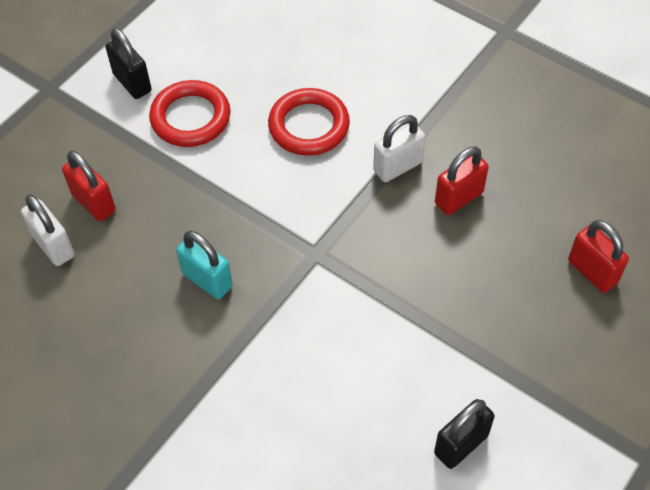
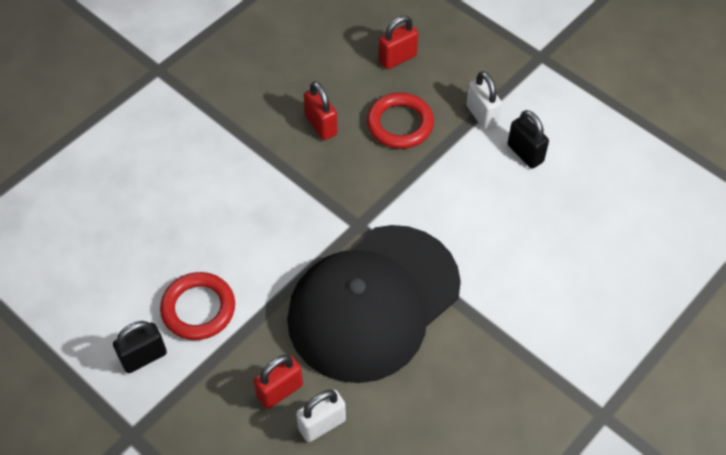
camera: 85 degrees left, 0 degrees up
(207, 280) = (373, 303): turquoise padlock -> black cap
(309, 126) = (228, 218): red ring -> red ring (400, 124)
(397, 167) = (283, 160): white padlock -> white padlock (482, 115)

